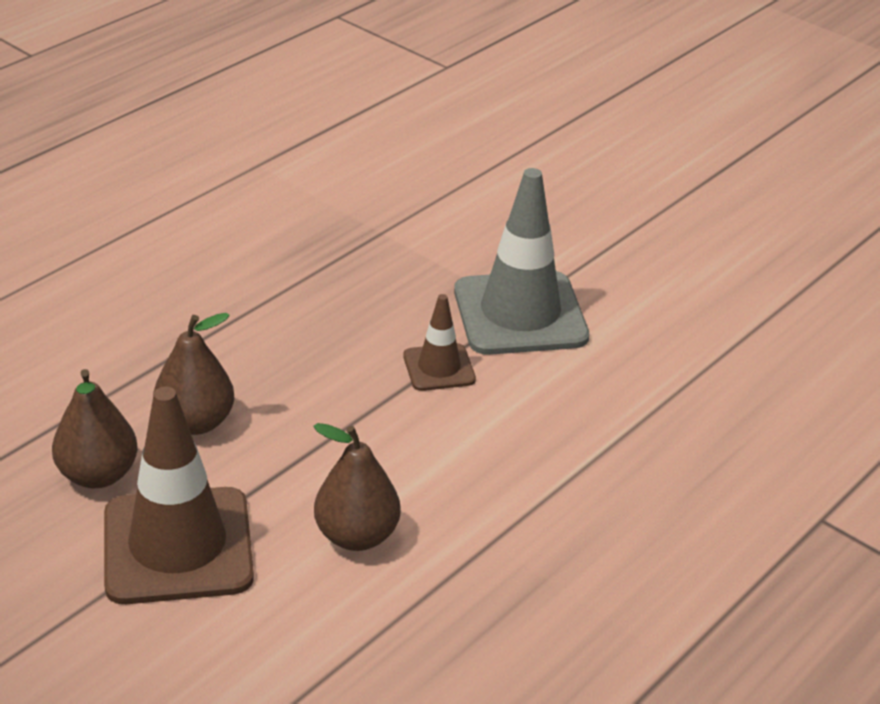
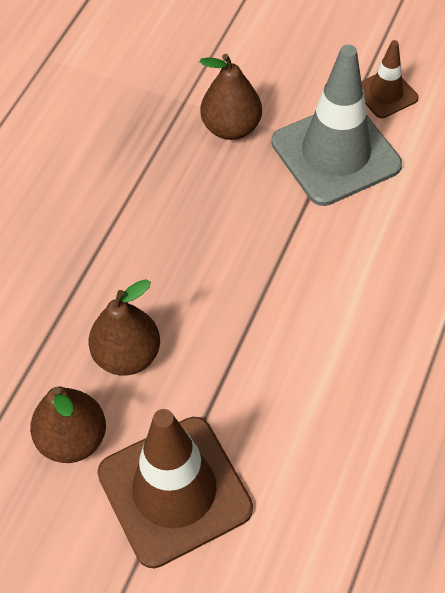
camera: 15 degrees left, 20 degrees up
(357, 536) = (312, 428): brown pear -> brown pear (231, 128)
(439, 368) = (297, 231): brown traffic cone -> brown traffic cone (385, 94)

